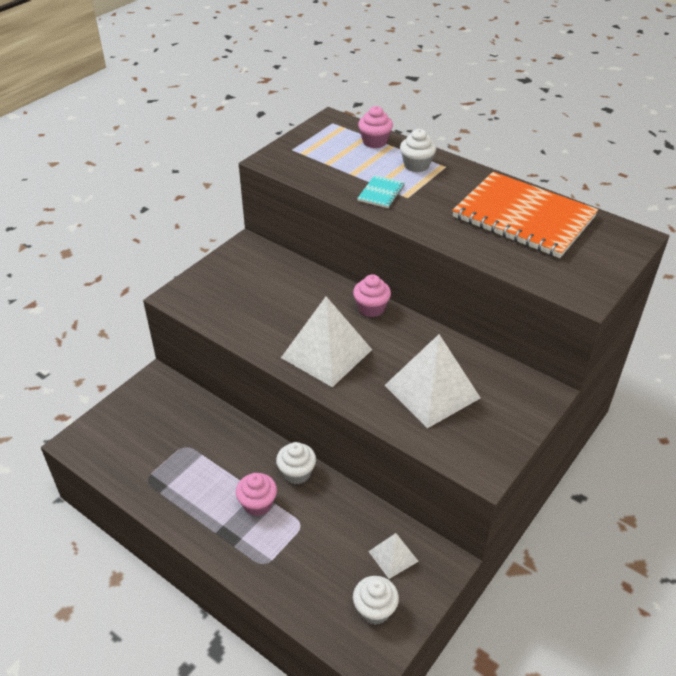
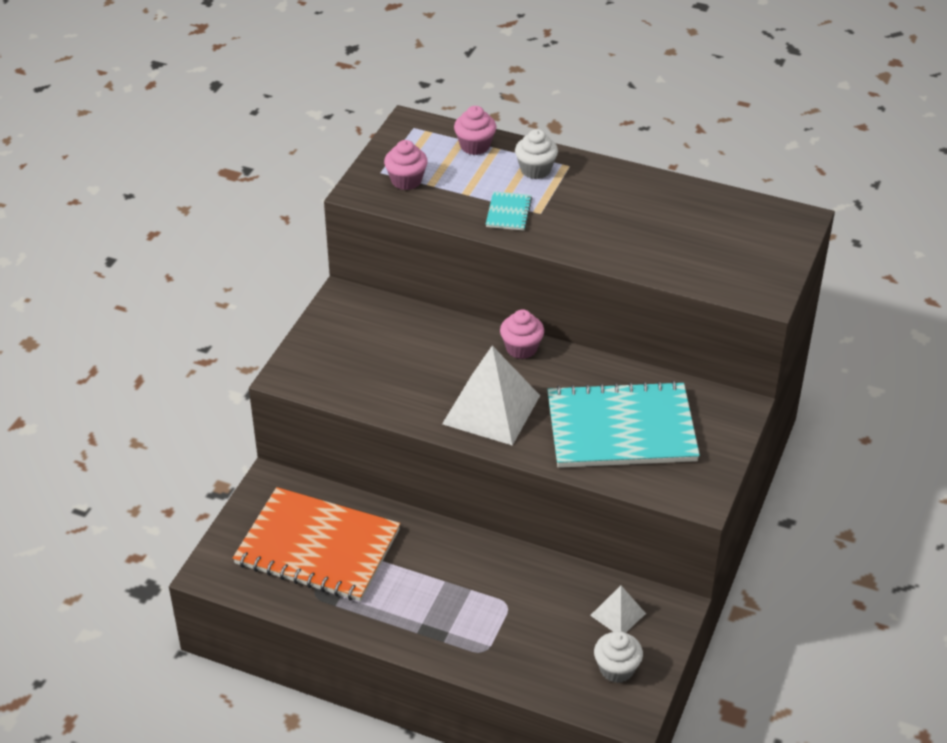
camera: 15 degrees left, 0 degrees up
(258, 504) = (451, 593): pink cupcake -> pink cupcake (406, 181)
(296, 473) = (482, 552): white cupcake -> none
(432, 391) = (621, 429): white pyramid -> turquoise notebook
(523, 217) = (676, 216): orange notebook -> orange notebook (317, 547)

